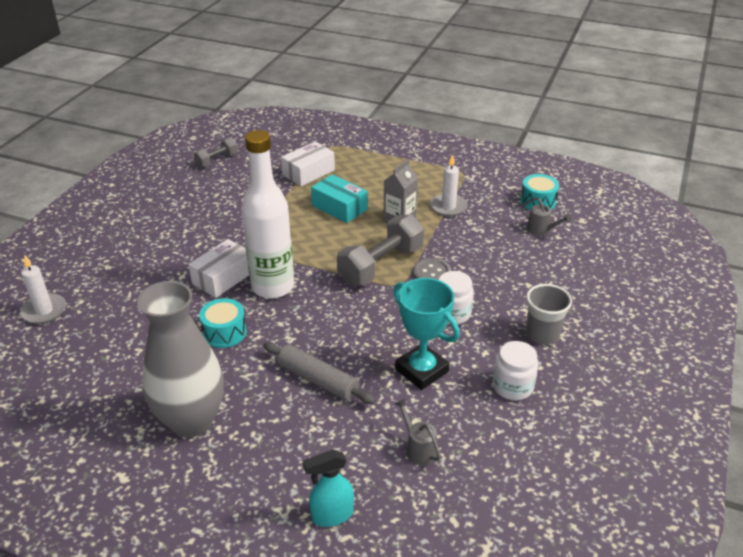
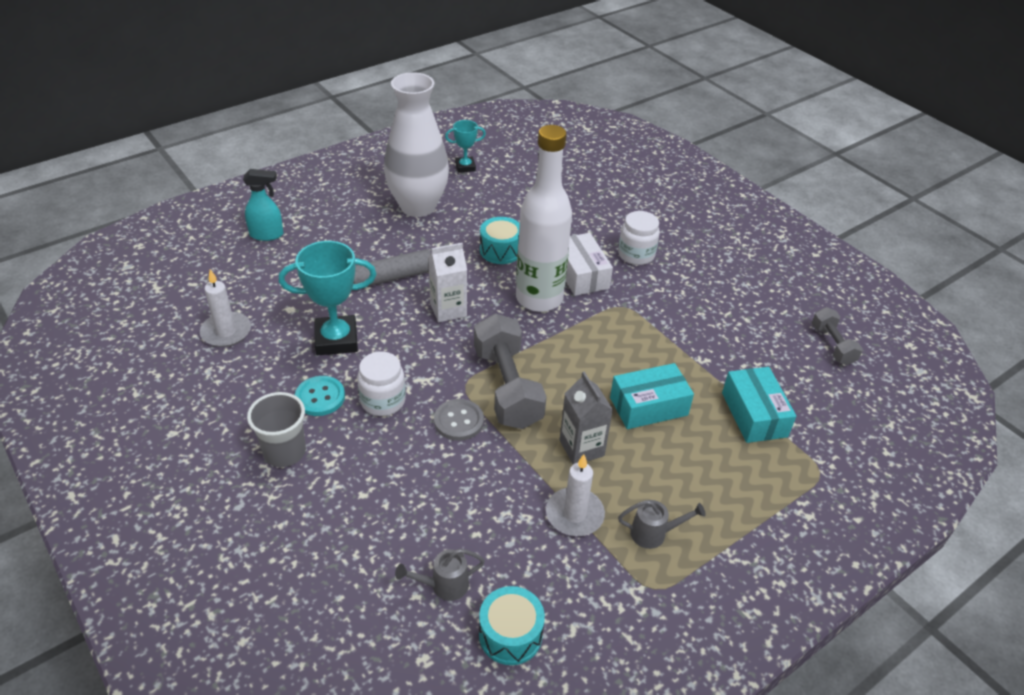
camera: 120 degrees right, 5 degrees up
(44, 311) = (614, 175): white candle -> white candle (226, 332)
(87, 422) = (465, 167): none -> turquoise trophy
(191, 421) = (418, 206): grey vase -> white vase
(308, 172) = (754, 414): white box -> turquoise box
(329, 327) = (448, 310): none -> white carton
(331, 515) = (267, 235): turquoise spray bottle -> turquoise spray bottle turned 75 degrees clockwise
(418, 449) = (266, 297): grey watering can -> grey watering can (653, 533)
(483, 345) = (320, 397): none -> turquoise button
(512, 386) = (254, 386): white jar -> white jar (636, 255)

